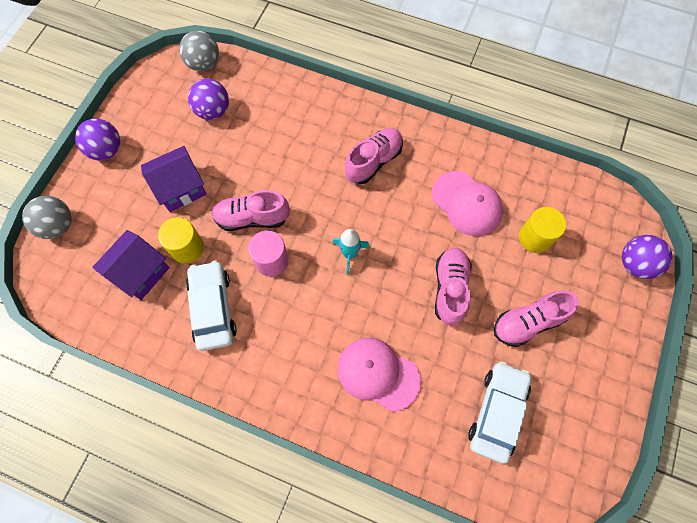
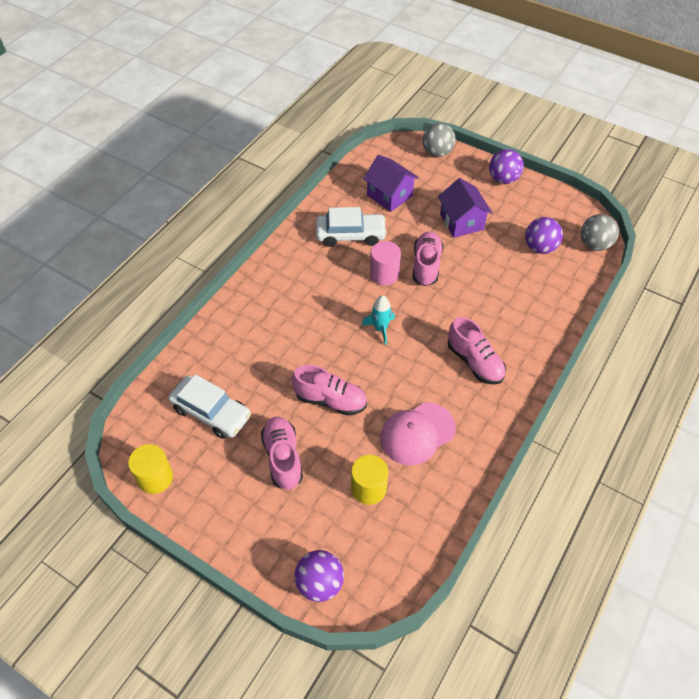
camera: 100 degrees right, 15 degrees down
(187, 248) = (405, 223): yellow cylinder -> yellow cylinder (155, 478)
(378, 374) = (269, 333): pink cap -> none

